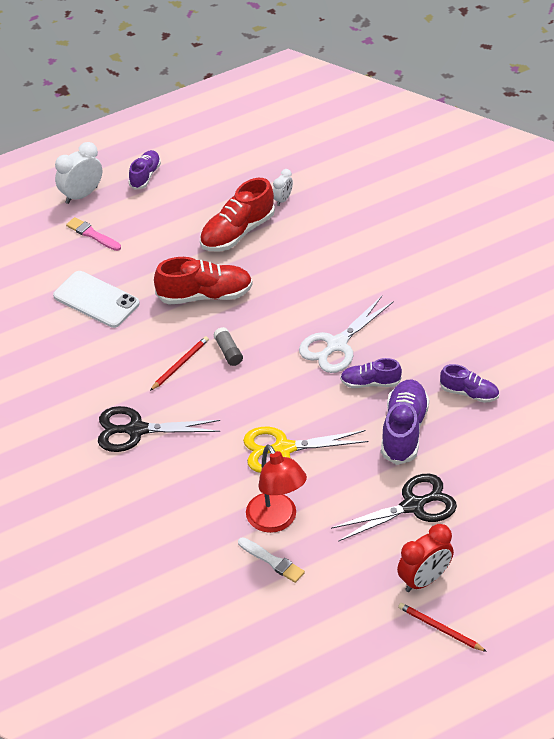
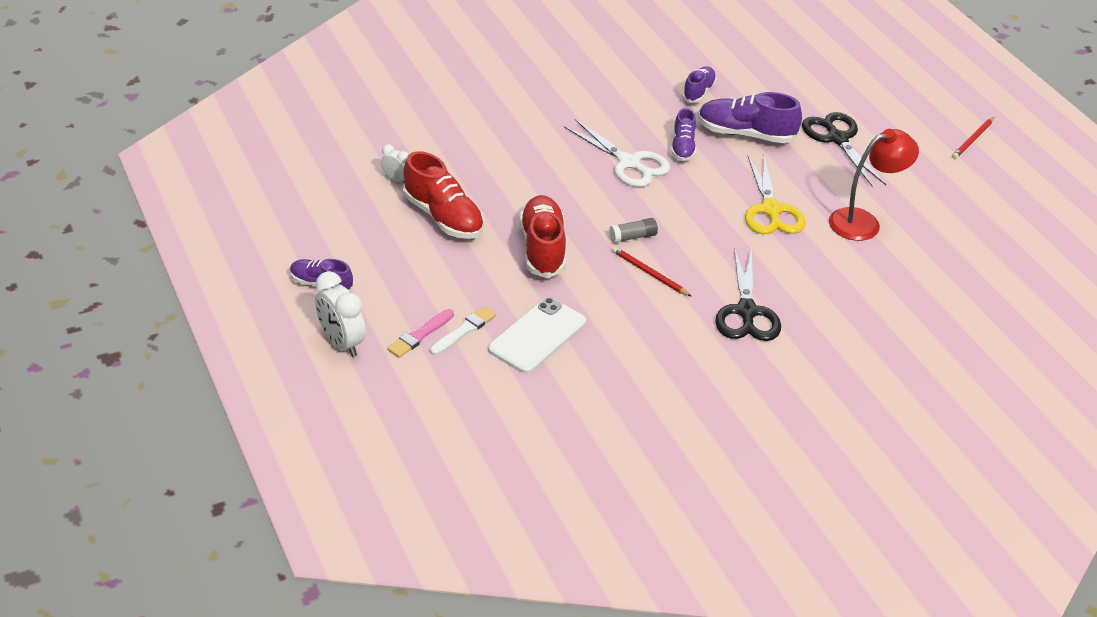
camera: 90 degrees left, 5 degrees down
(272, 561) = (913, 228): white brush -> white brush (464, 330)
(424, 580) = (921, 142): red clock -> none

